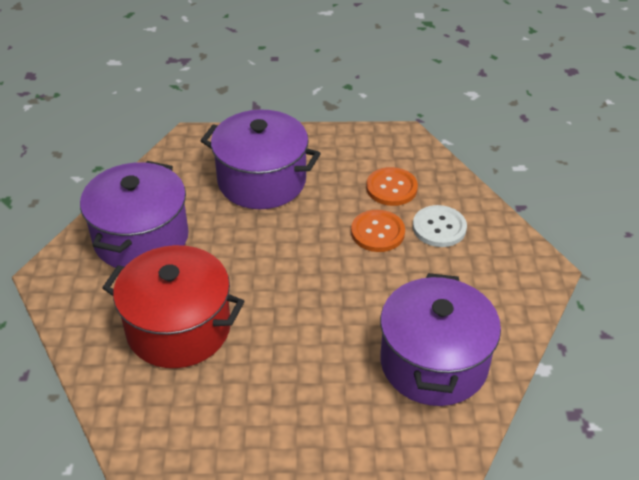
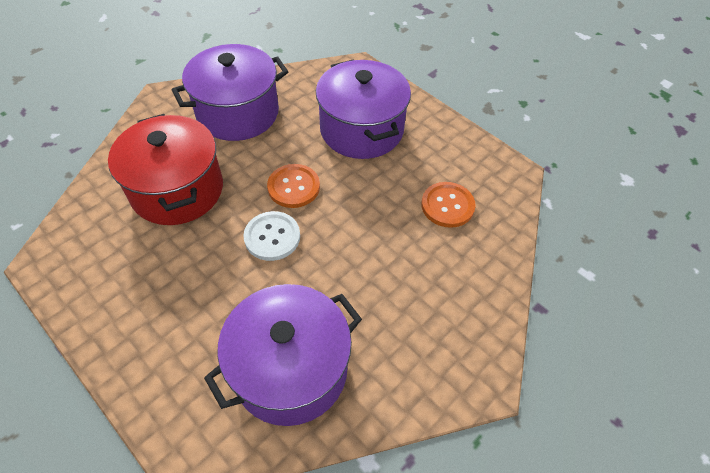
camera: 45 degrees right, 10 degrees up
(377, 232) = (389, 231): orange button -> orange button (293, 187)
(439, 227) = (442, 267): white button -> white button (272, 237)

